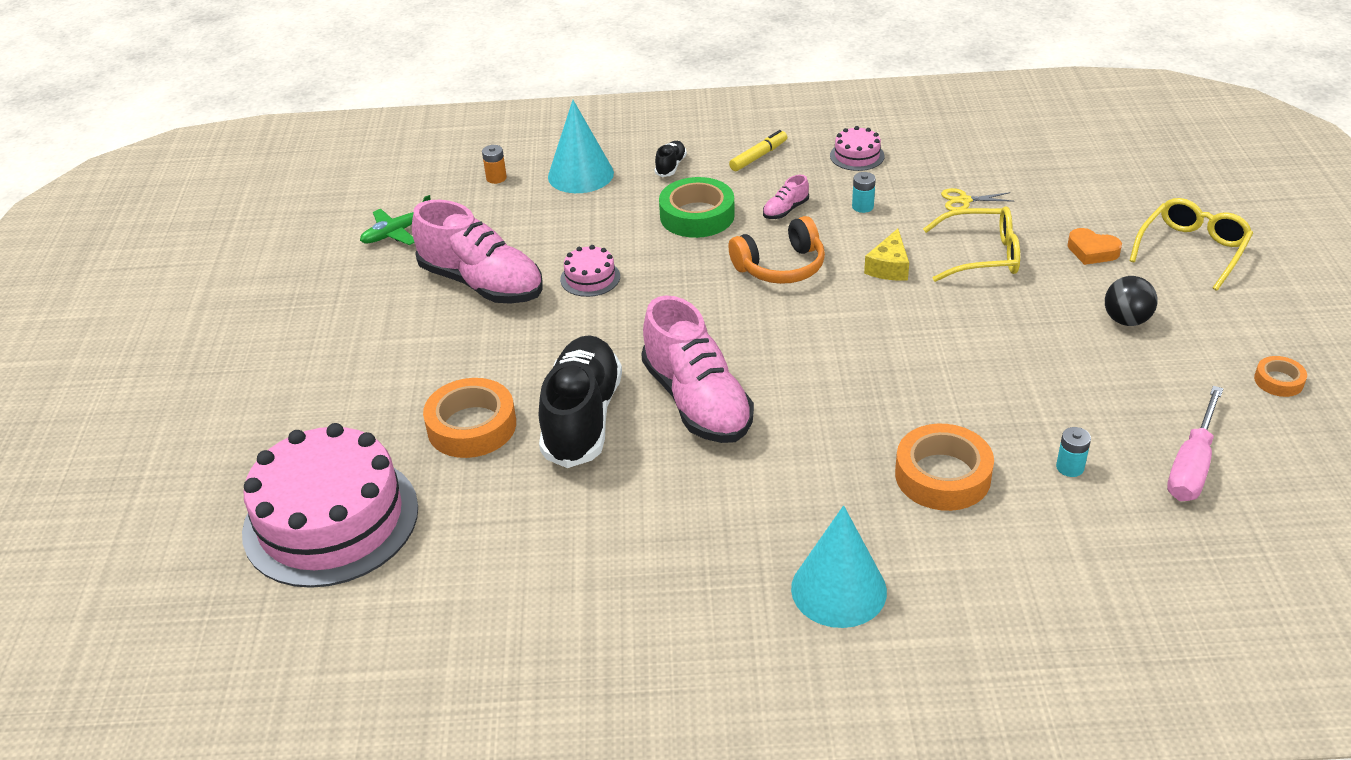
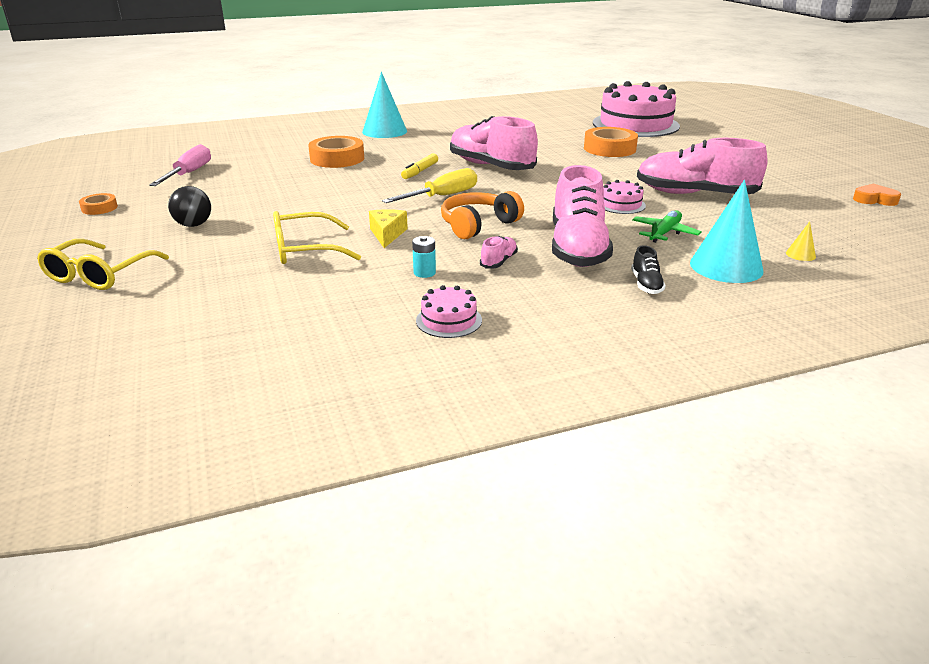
camera: 160 degrees right, 10 degrees down
(397, 232) = (810, 212): green plane -> green plane (664, 233)
(496, 178) = (800, 254): orange battery -> yellow cone
(582, 418) = (552, 156): black shoe -> none
(697, 215) = (577, 248): green tape -> pink shoe
(758, 156) = (561, 305): yellow marker -> yellow marker (420, 171)
(802, 331) = (442, 196): none -> yellow screwdriver
(964, 200) = (320, 290): yellow scissors -> none
(1070, 467) = (263, 167): turquoise battery -> none
(1092, 251) = (200, 263): orange heart -> orange heart (874, 199)

